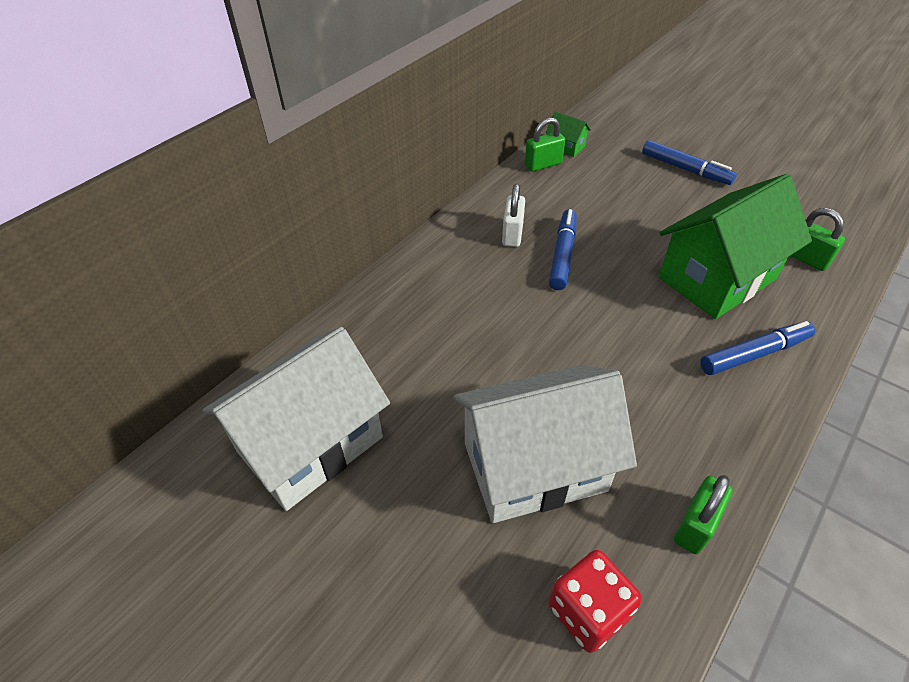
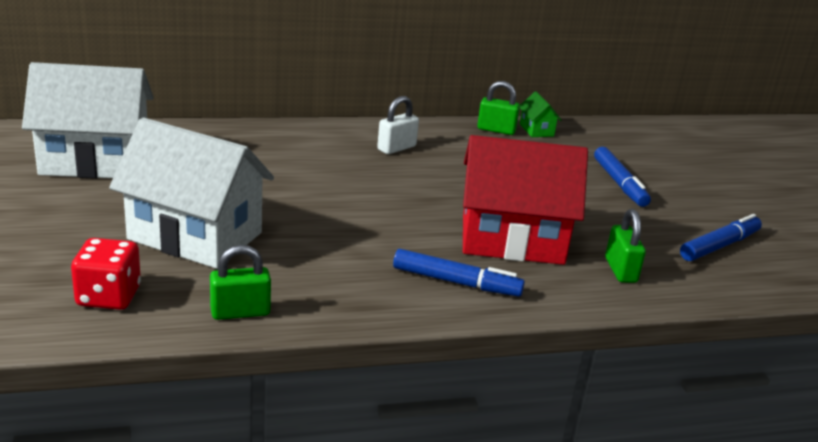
camera: 35 degrees right, 20 degrees down
(562, 255) = (412, 173): blue marker -> blue marker (719, 246)
(716, 278) = (512, 239): green house -> red house

